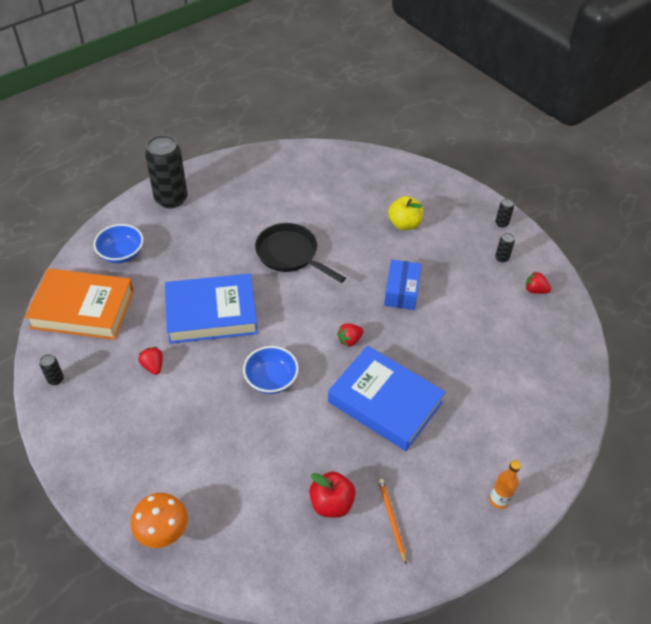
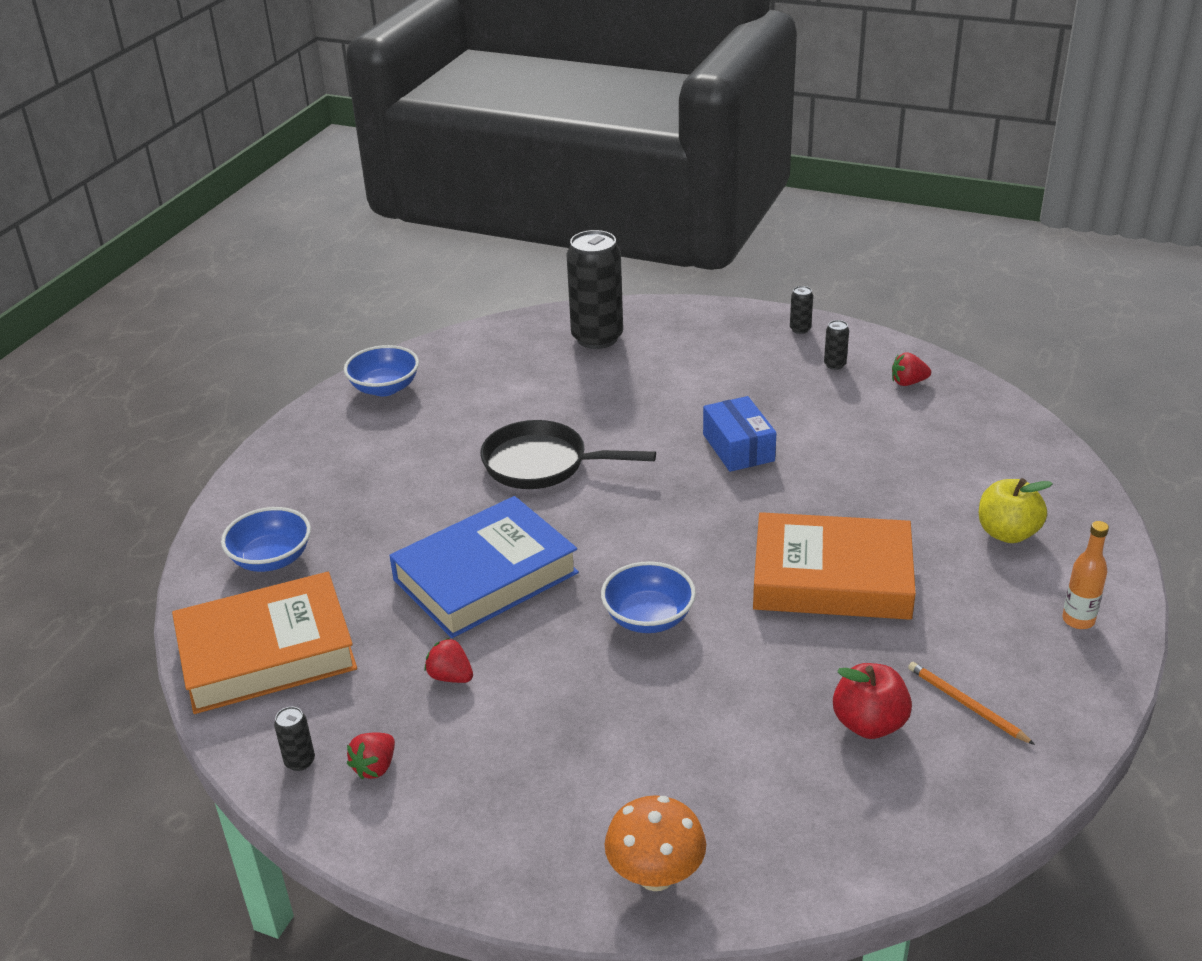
camera: 25 degrees left, 15 degrees down
(171, 199) = (295, 465): black can -> black can (597, 338)
(247, 167) = (384, 388): none -> blue bowl
(349, 340) = (718, 528): red strawberry -> red strawberry (375, 767)
(385, 402) = (832, 577): blue book -> orange book
(404, 224) = (673, 374): yellow apple -> yellow apple (1007, 533)

